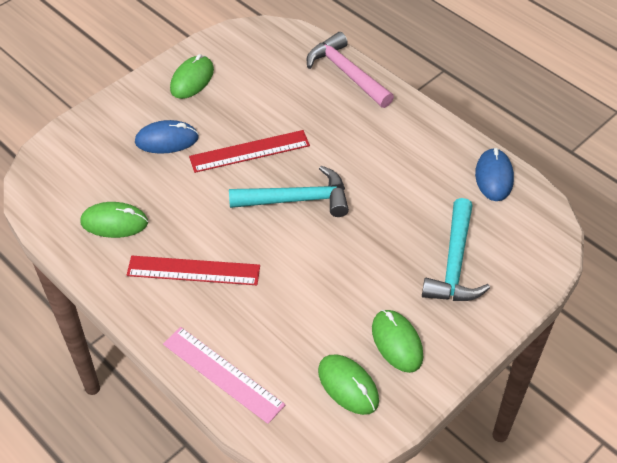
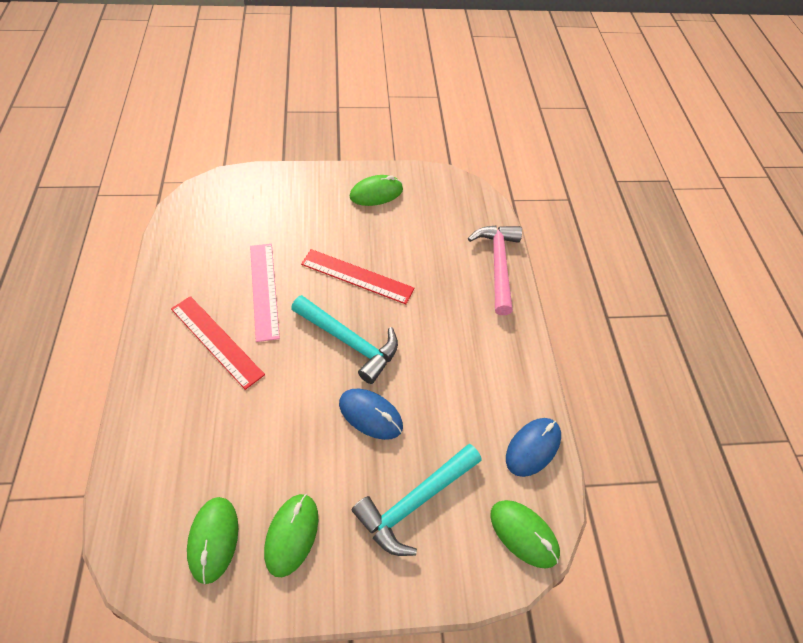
camera: 35 degrees right, 5 degrees up
(114, 222) = (209, 263): green mouse -> green mouse (523, 534)
(167, 140) = (310, 226): blue mouse -> blue mouse (370, 415)
(223, 374) = (142, 443): pink ruler -> pink ruler (264, 290)

